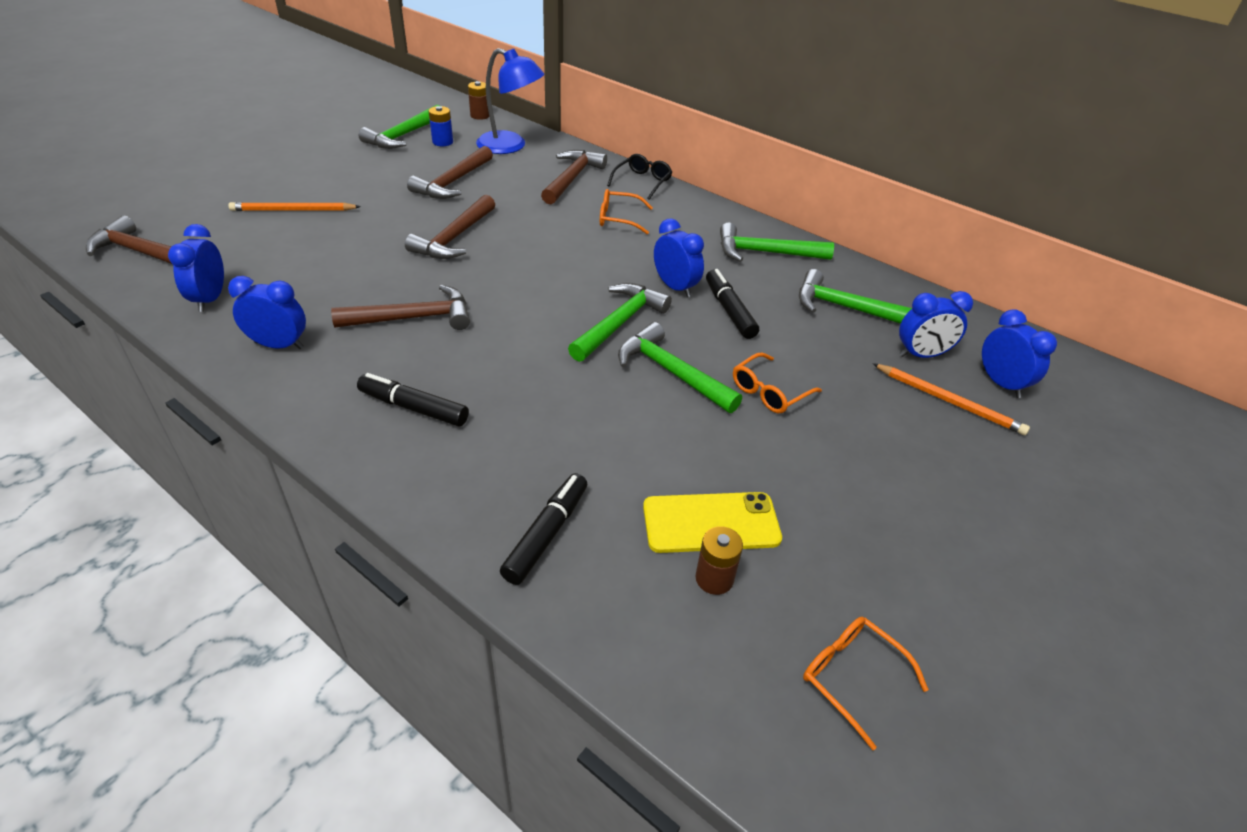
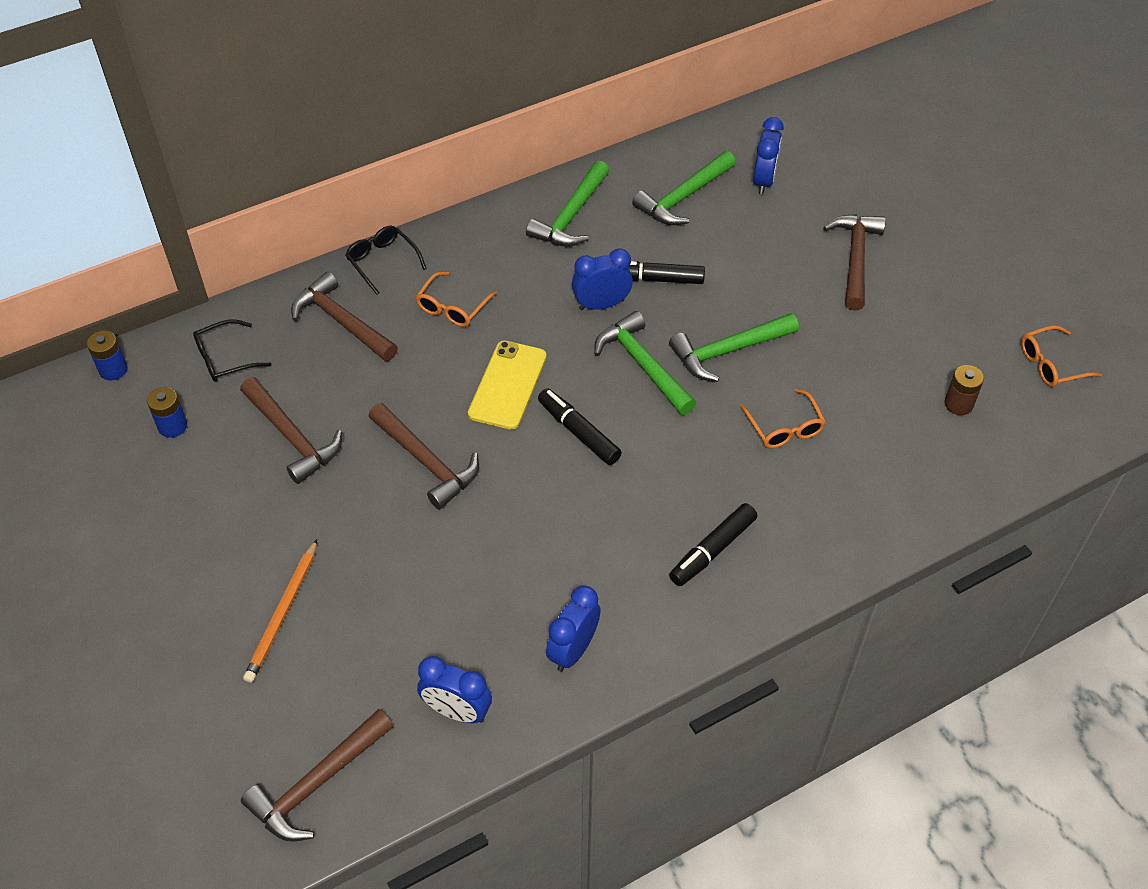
camera: 65 degrees left, 10 degrees up
(403, 136) = (128, 466): green hammer -> none
(413, 318) = (569, 526): brown hammer -> brown hammer (855, 258)
(480, 115) = (113, 369): brown battery -> blue battery
(510, 146) = (224, 359): blue lamp -> black glasses
(546, 534) = (891, 490): black marker -> black marker (578, 432)
(711, 523) = (907, 387): yellow phone -> yellow phone (507, 385)
(769, 392) = (776, 296): orange glasses -> orange glasses (784, 428)
(948, 401) = (824, 193): orange pencil -> none
(1001, 383) = (814, 152): blue clock -> none

